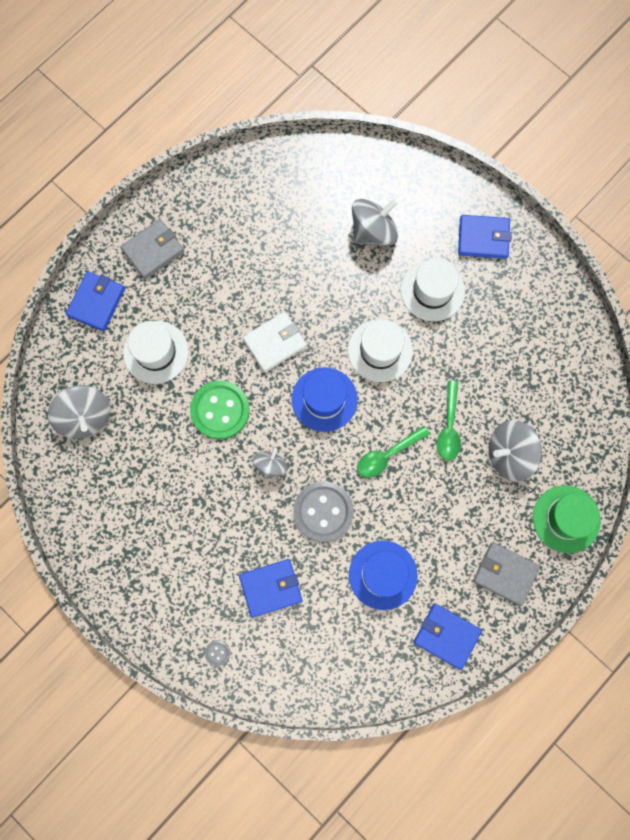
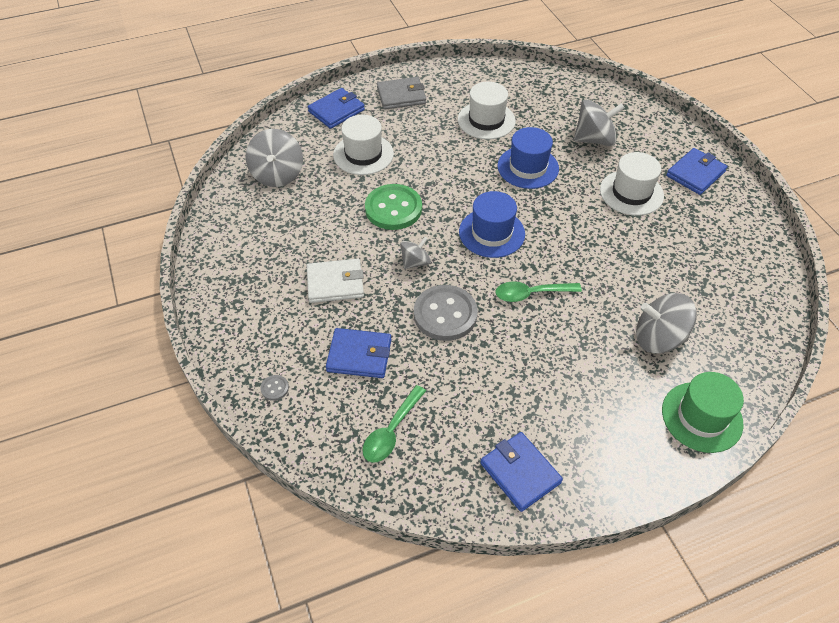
camera: 25 degrees right, 25 degrees down
(275, 343) = (468, 181): white wallet -> white wallet (335, 283)
(380, 350) = (562, 217): white hat -> white hat (486, 120)
(383, 575) = (478, 389): blue hat -> blue hat (528, 167)
(449, 427) = (603, 294): green spoon -> green spoon (391, 431)
(483, 238) = (695, 174): blue wallet -> blue wallet turned 75 degrees counterclockwise
(505, 574) = (612, 440): grey wallet -> none

